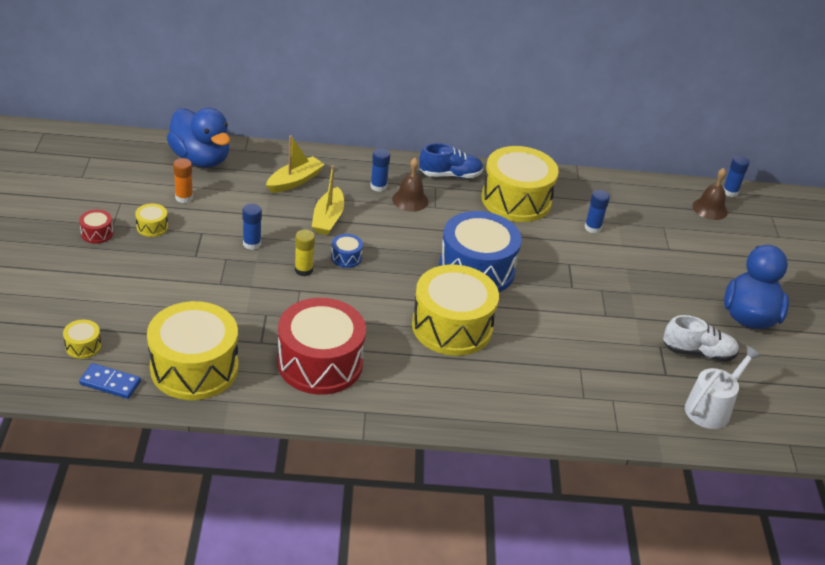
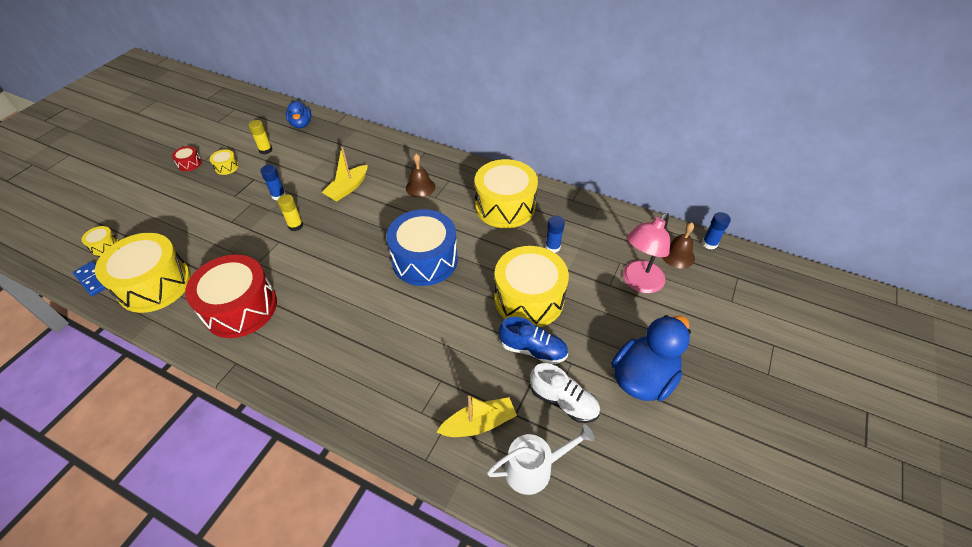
camera: 30 degrees right, 10 degrees up
(184, 198) = (265, 150): orange glue stick -> yellow glue stick
(201, 159) = (301, 124): blue duck -> blue duck, size x0.59
(295, 181) = (349, 153): yellow boat -> yellow boat (479, 423)
(346, 257) = (334, 223): blue drum -> none
(378, 186) = (405, 171): blue glue stick -> none
(450, 175) = (468, 173): blue shoe -> blue shoe (533, 349)
(452, 326) = (364, 306): yellow drum -> yellow drum (529, 298)
(692, 241) = (638, 283): none -> pink lamp

